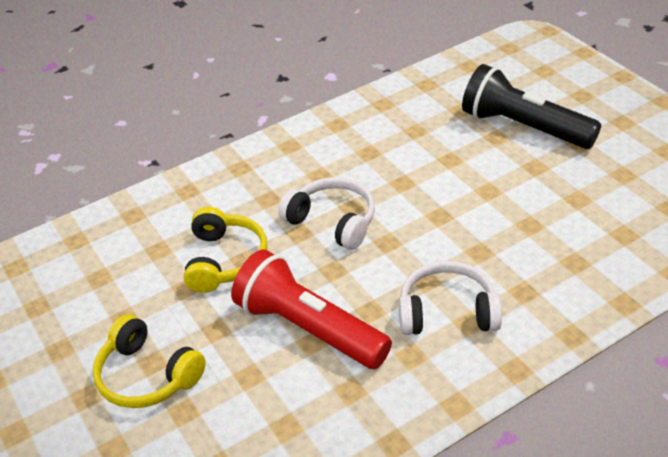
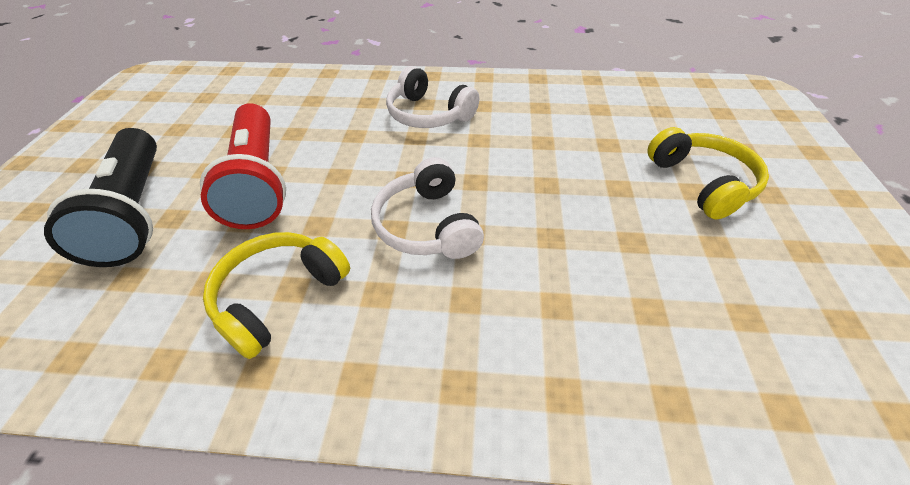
camera: 145 degrees left, 5 degrees up
(225, 260) = (571, 248): yellow headphones -> yellow headphones (279, 296)
(309, 328) = (536, 151): red flashlight -> red flashlight (258, 181)

